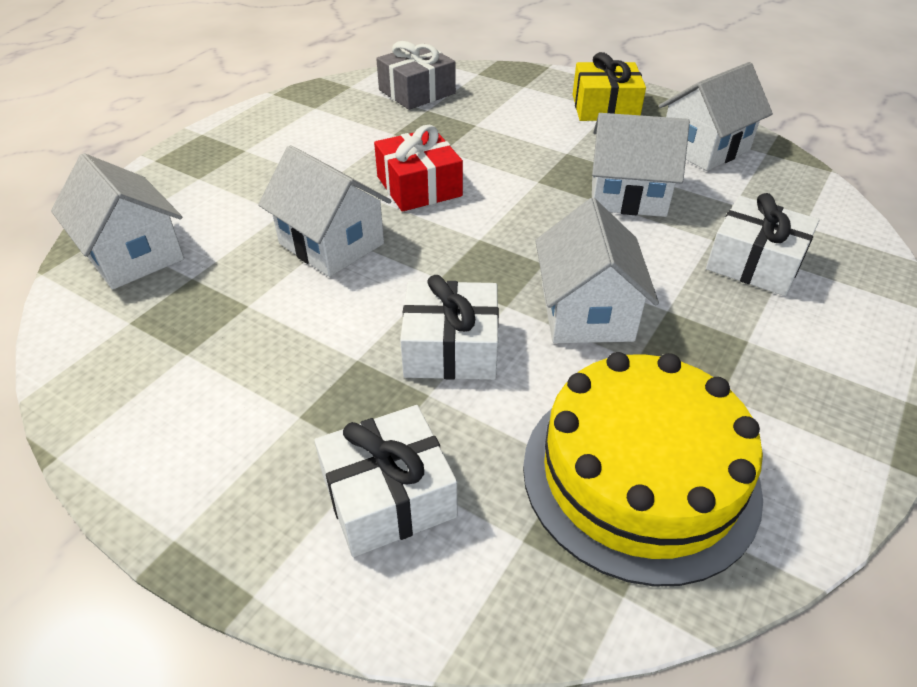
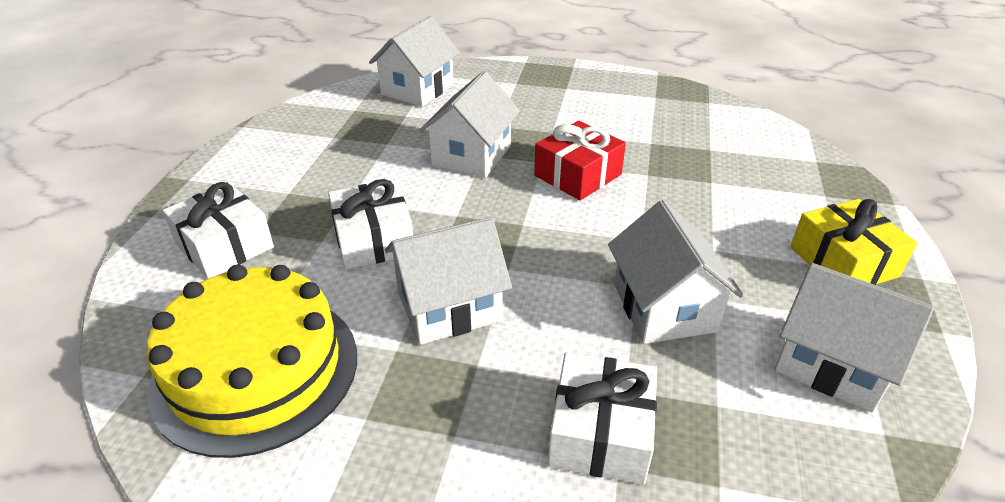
camera: 70 degrees right, 5 degrees down
(417, 92) = (736, 136): grey gift -> none

